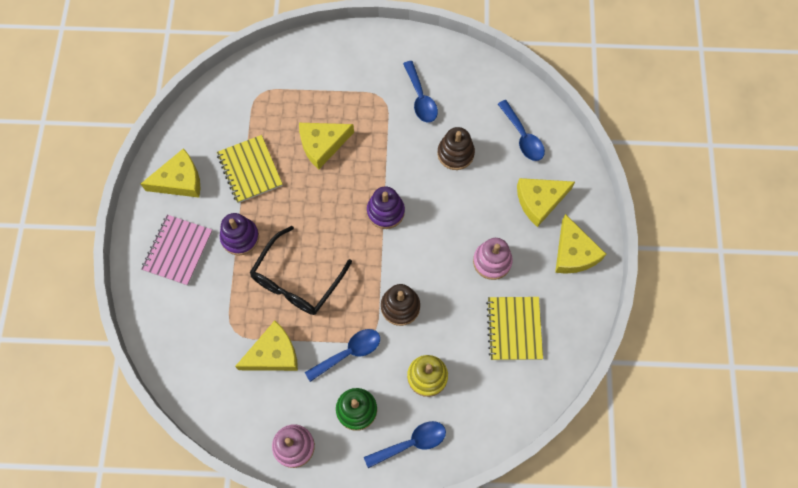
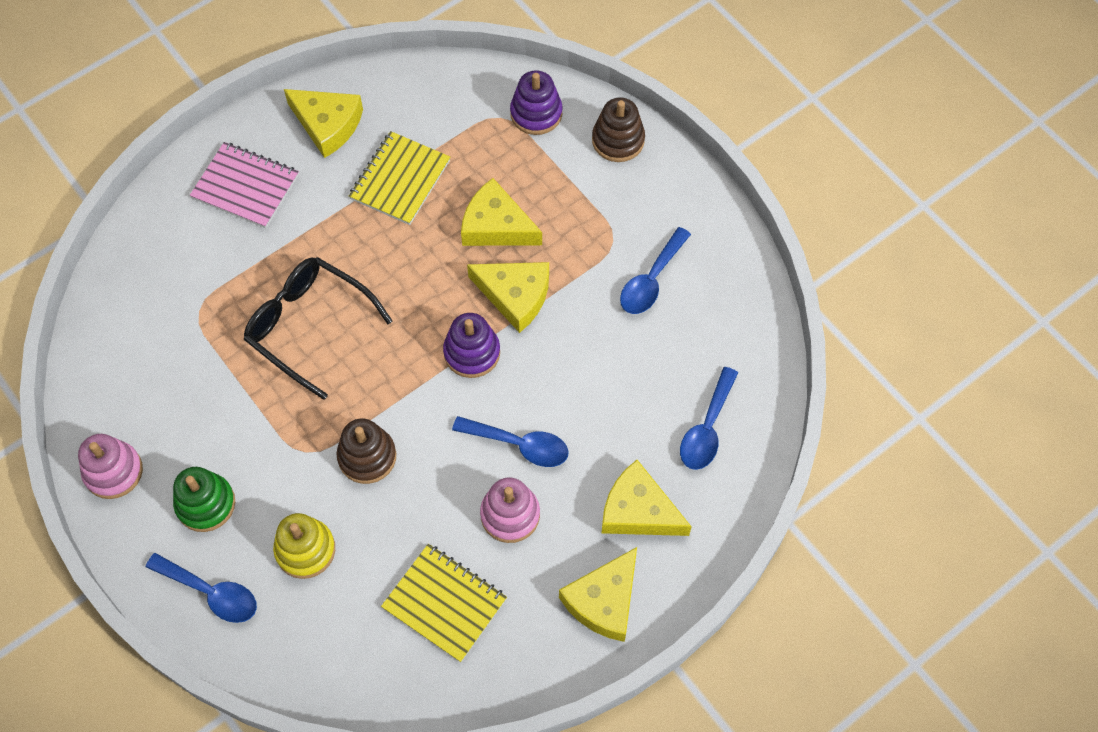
camera: 50 degrees right, 5 degrees down
(178, 251) = (245, 187): pink notebook -> pink notebook turned 45 degrees clockwise
(240, 237) = (311, 232): purple stacking toy -> purple stacking toy (536, 113)
(273, 354) = (204, 369): yellow cheese -> yellow cheese (515, 296)
(297, 280) = (309, 326): black glasses -> black glasses turned 45 degrees clockwise
(349, 353) = (266, 445): blue spoon -> blue spoon (519, 445)
(455, 153) = (614, 371): brown stacking toy -> brown stacking toy (618, 140)
(514, 329) = (444, 603): yellow notebook -> yellow notebook turned 75 degrees clockwise

